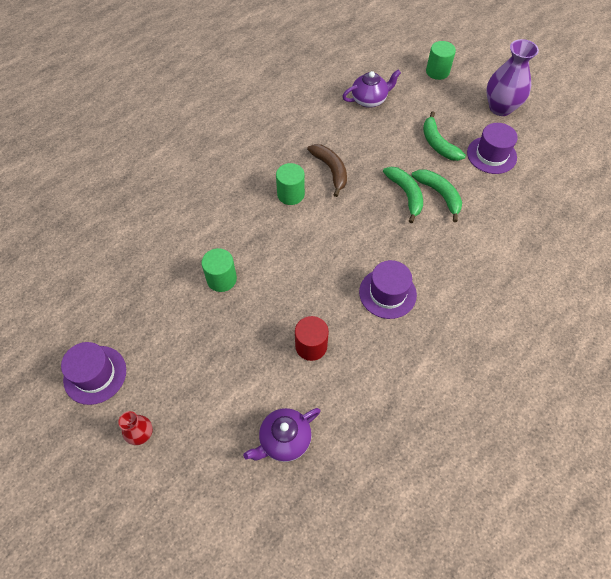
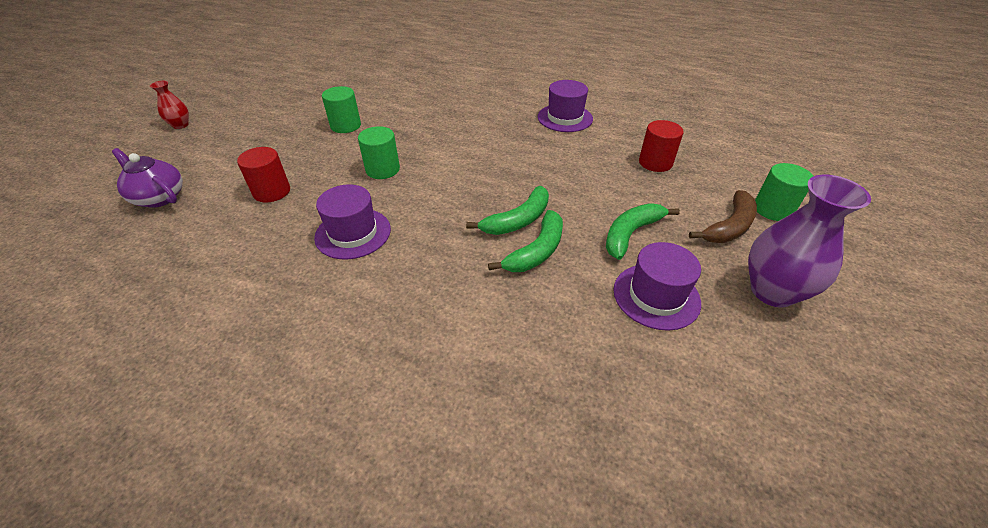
camera: 70 degrees right, 15 degrees down
(95, 374) = (240, 95): purple hat -> purple hat (565, 118)
(290, 194) = (469, 140): green cylinder -> green cylinder (382, 169)
(331, 170) = (519, 157): brown banana -> brown banana (729, 227)
(369, 100) = (655, 163): purple teapot -> red cylinder

